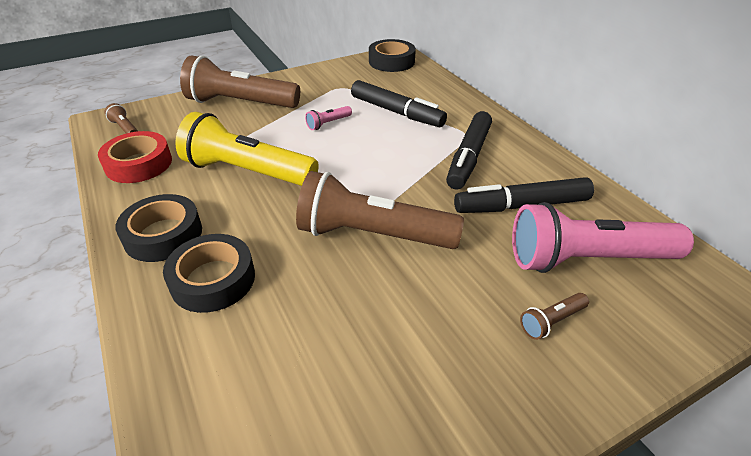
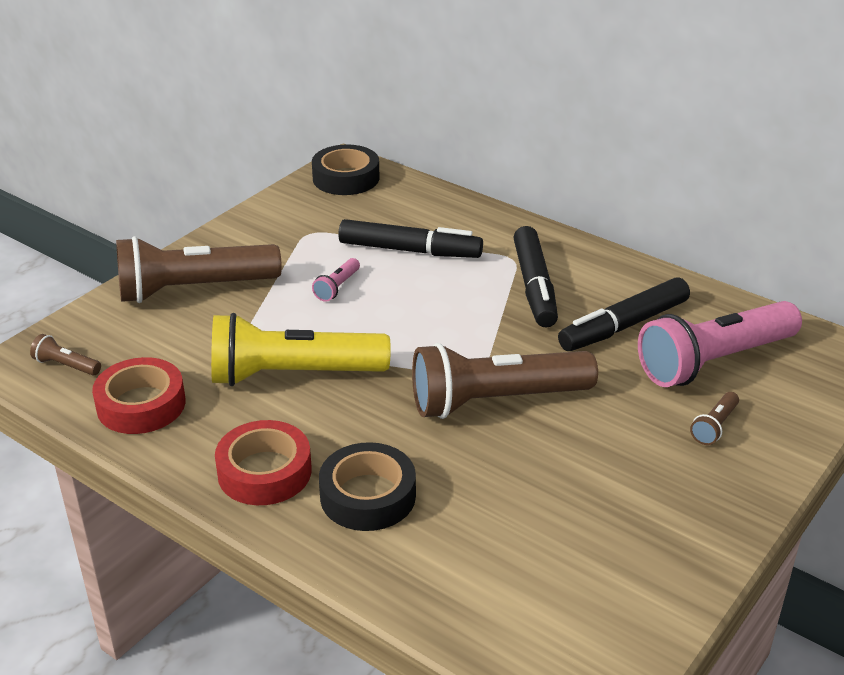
camera: 25 degrees left, 5 degrees down
(163, 235) = (264, 472): black tape -> red tape

